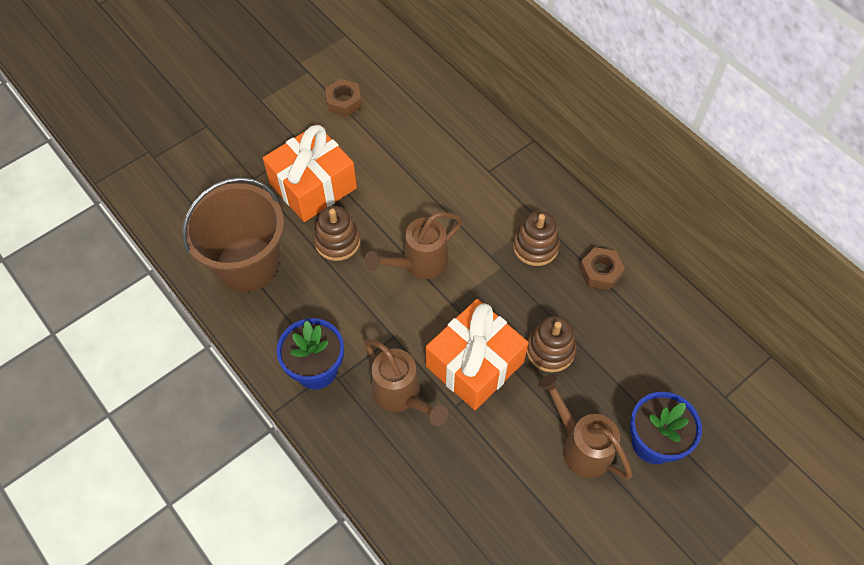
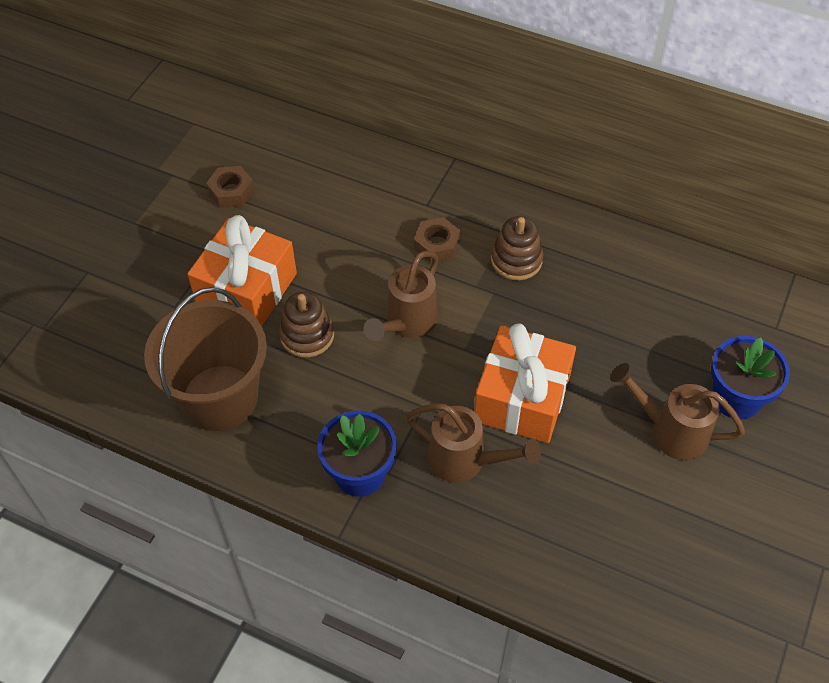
camera: 25 degrees left, 5 degrees down
(550, 350) = (588, 353): brown stacking toy -> none
(600, 272) = (593, 259): brown nut -> brown nut (437, 244)

